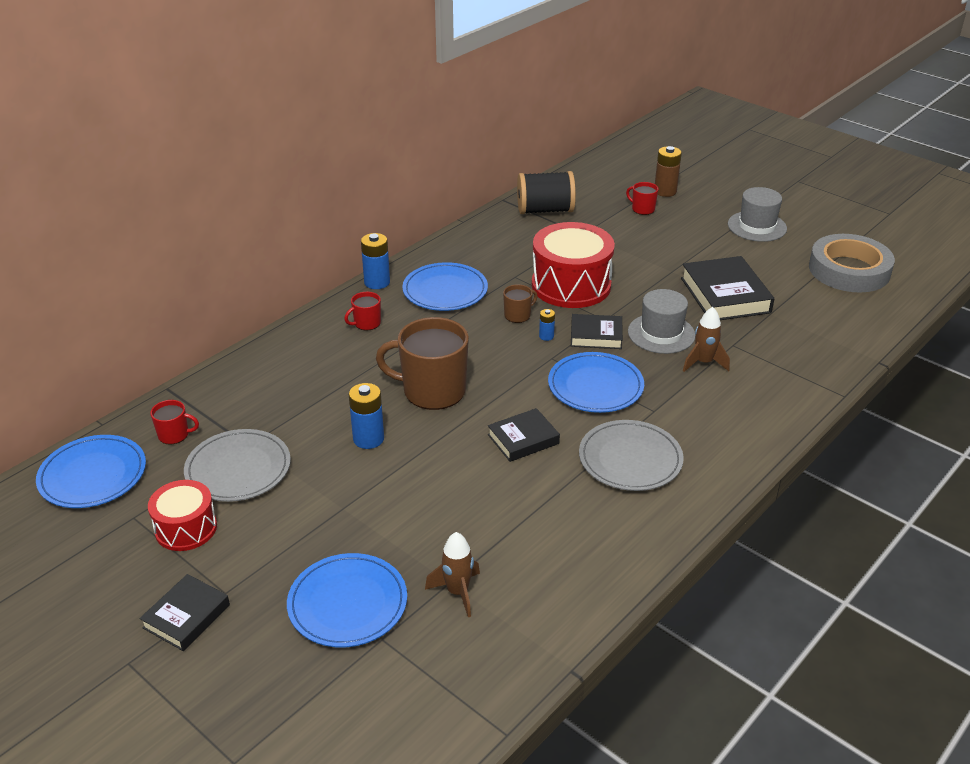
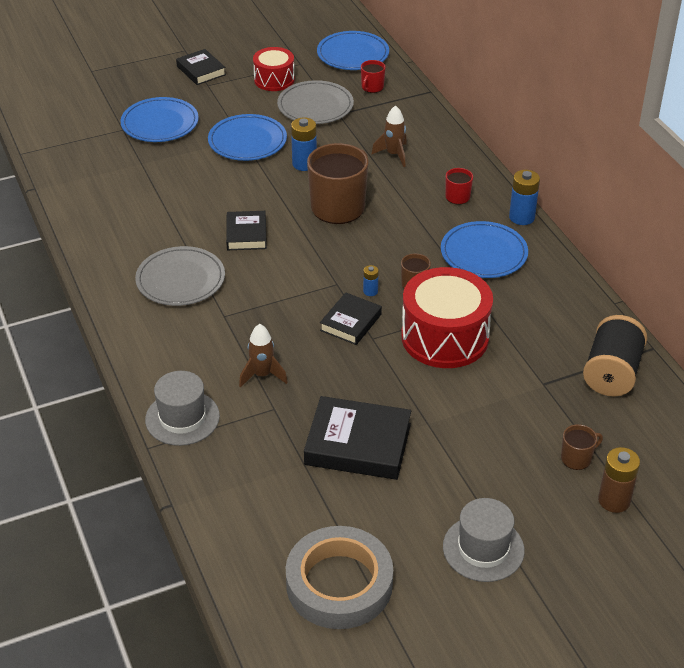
camera: 115 degrees right, 5 degrees up
(457, 592) = (130, 164): brown rocket -> brown rocket (393, 154)
(595, 386) = (280, 295): blue plate -> blue plate (247, 141)
(642, 209) = (577, 458): red mug -> brown mug
(661, 333) = (325, 366): grey hat -> grey hat (182, 418)

